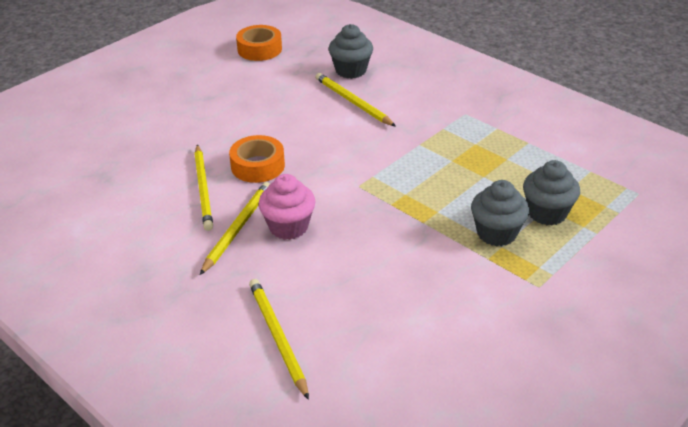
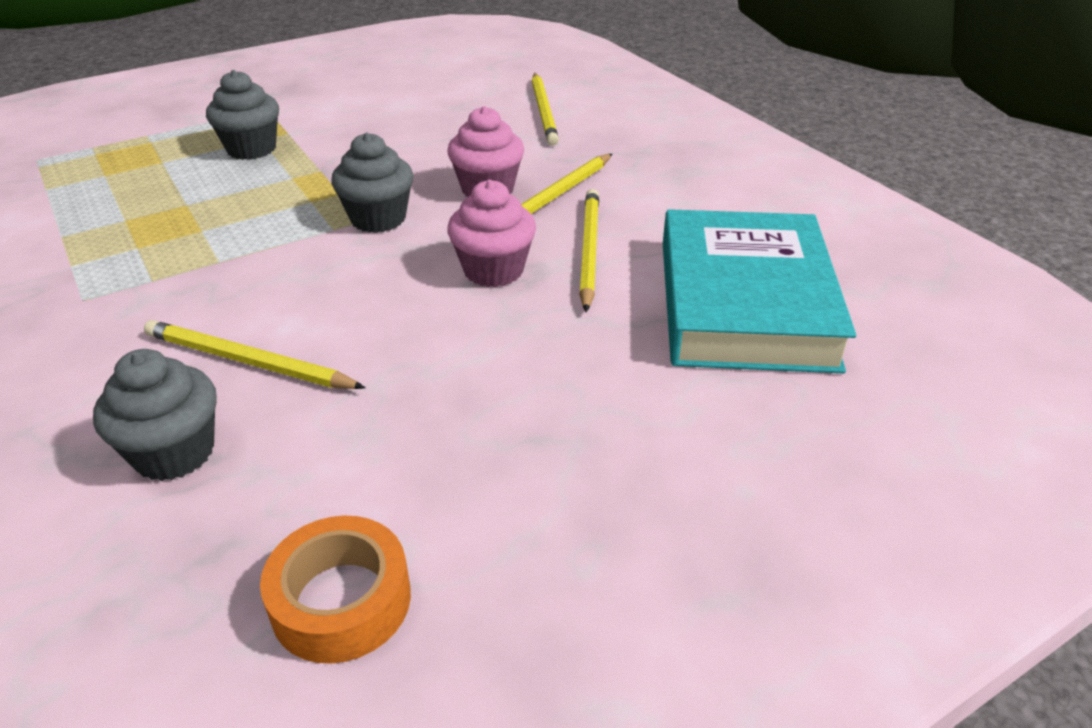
camera: 165 degrees left, 0 degrees up
(108, 171) = (745, 303): none -> turquoise book
(258, 166) = (493, 270): orange tape -> pink cupcake
(353, 102) = (248, 362): yellow pencil -> yellow pencil turned 135 degrees clockwise
(547, 213) = (170, 157): grey cupcake -> grey cupcake (378, 218)

